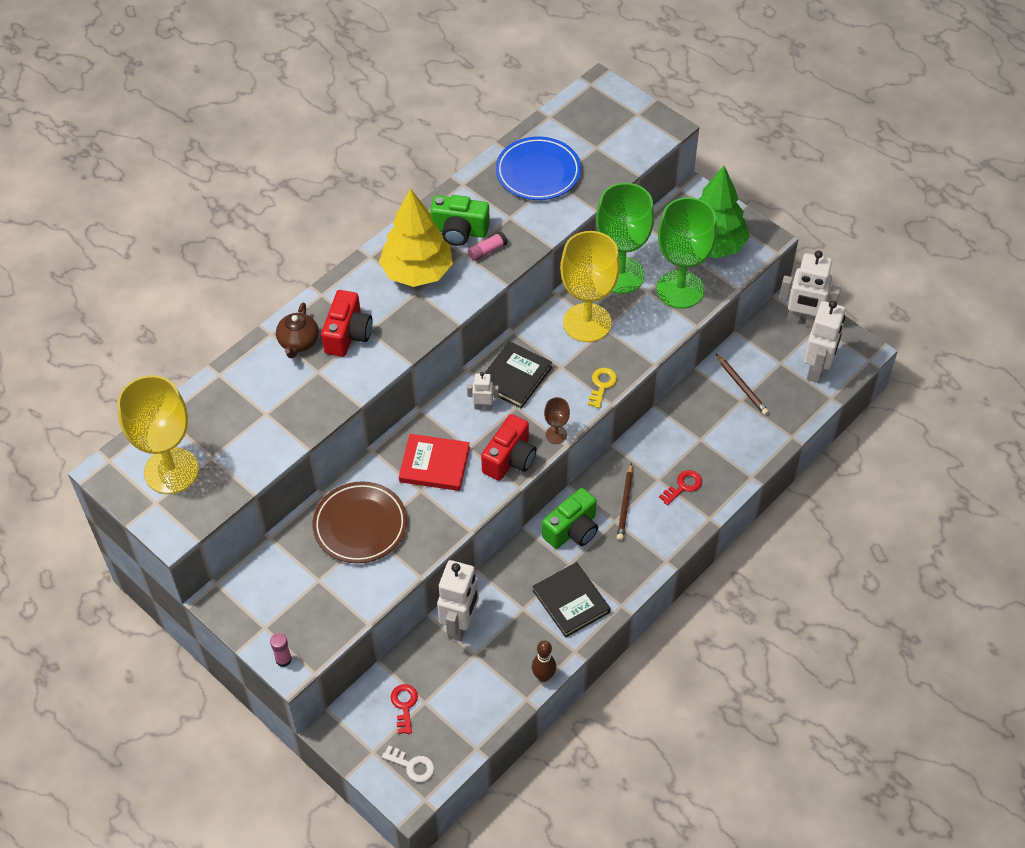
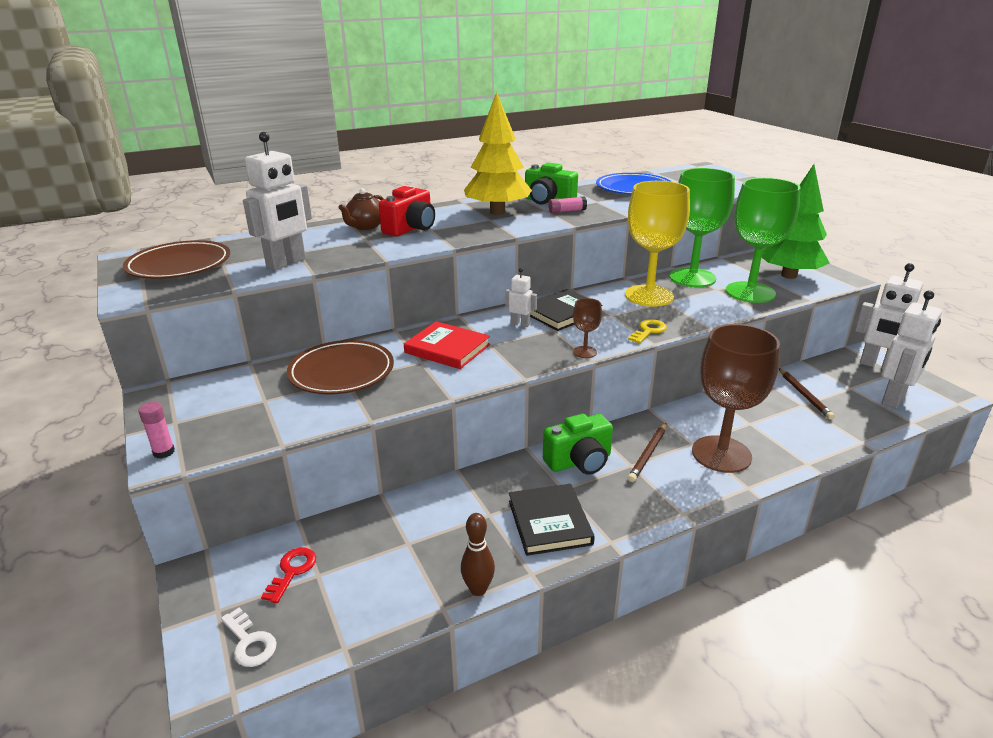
camera: 20 degrees right, 25 degrees down
(171, 471) = (179, 265): yellow goblet -> brown plate
(460, 624) = (410, 511): white robot -> white robot (286, 263)
(510, 459) = (526, 359): red camera -> none
(683, 486) = (721, 454): red key -> brown goblet

